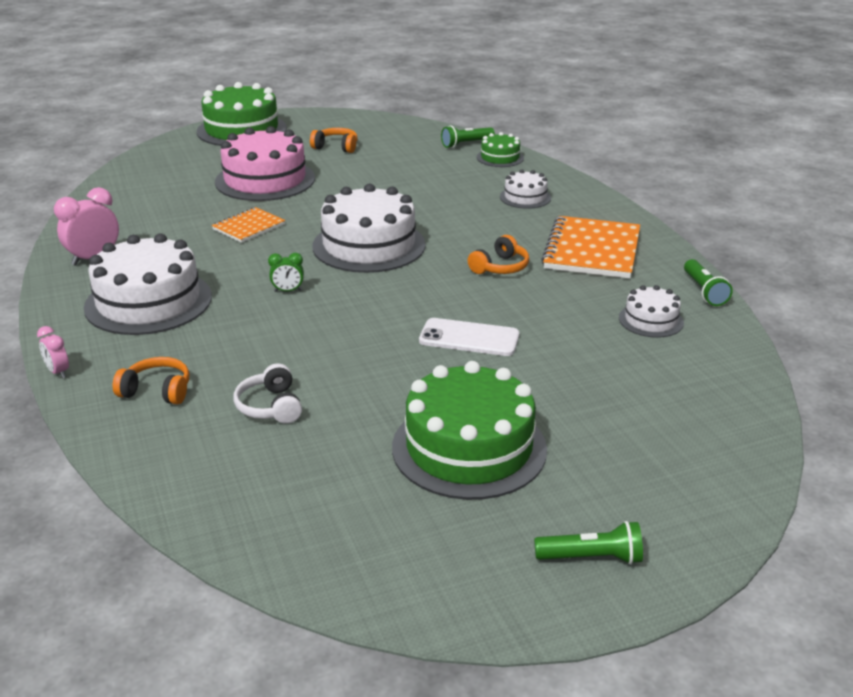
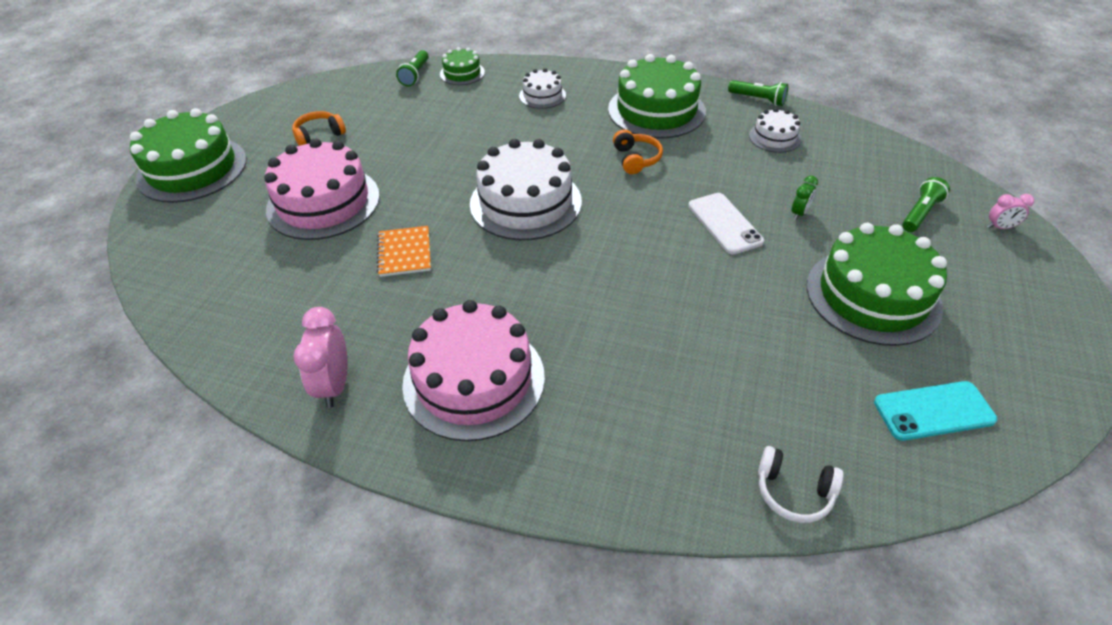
camera: 50 degrees left, 15 degrees up
(58, 372) = (546, 504): pink clock -> pink clock (1000, 227)
(148, 302) = (474, 380): white cake -> pink cake
(157, 391) = (648, 440): orange headphones -> none
(270, 406) = (735, 376): white headphones -> white headphones (793, 492)
(288, 291) = (552, 282): green clock -> green clock (799, 213)
(340, 527) = (933, 411): none -> turquoise phone
(469, 338) = (724, 223): white phone -> white phone turned 75 degrees counterclockwise
(591, 558) = (1033, 304): green flashlight -> green flashlight (920, 213)
(592, 250) = (656, 110): orange notebook -> green cake

